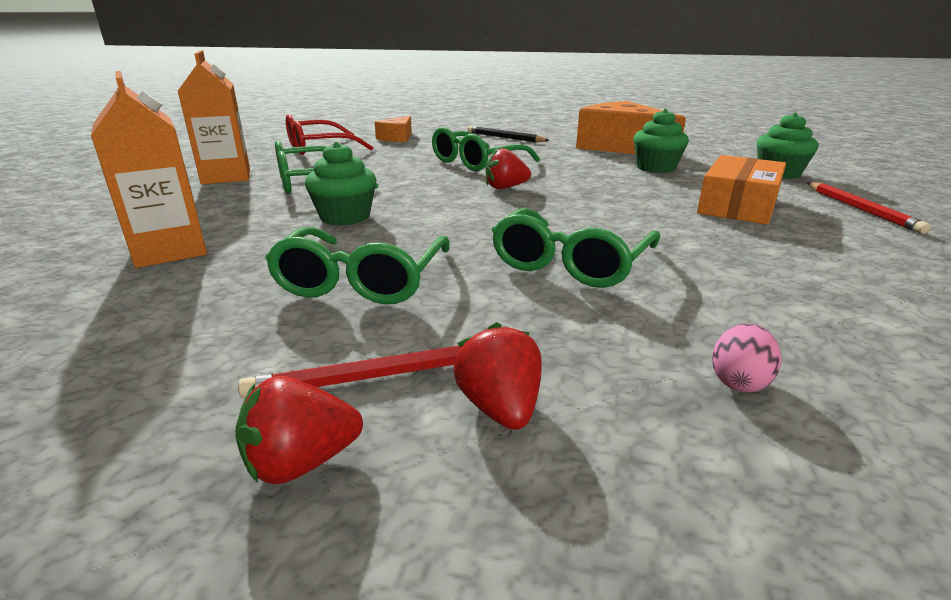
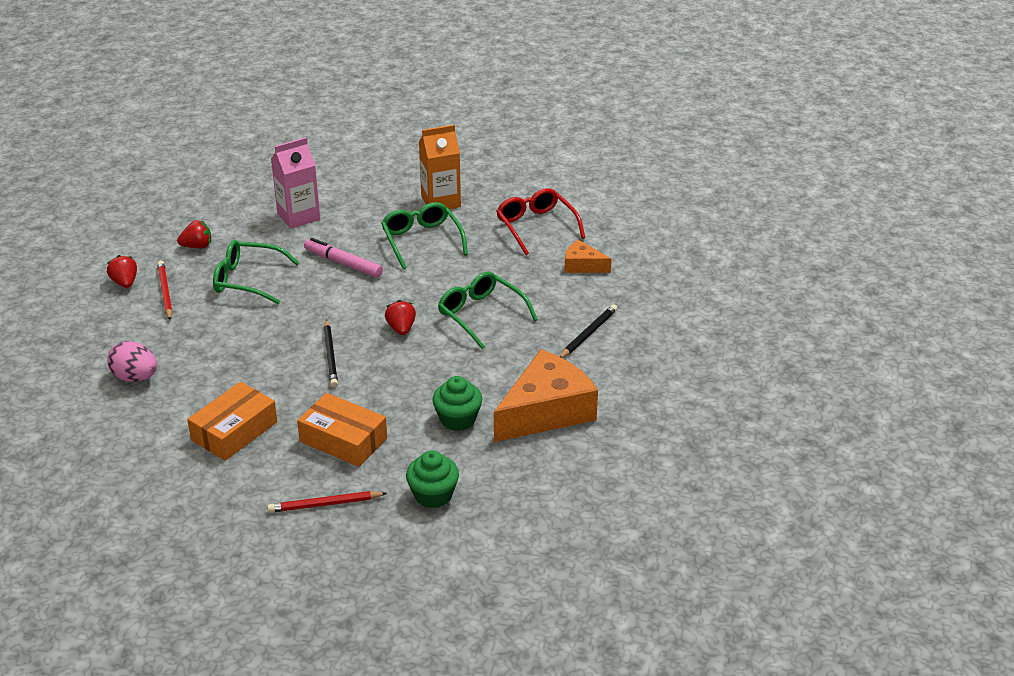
camera: 90 degrees right, 10 degrees up
(169, 250) = (298, 216): orange carton -> pink carton
(345, 217) = (343, 264): green cupcake -> pink marker
(500, 408) = (138, 319): red strawberry -> red strawberry (197, 246)
(570, 263) = (254, 347): green glasses -> none
(573, 216) = (330, 355): none -> black pencil
(739, 381) = (135, 377): pink egg -> pink egg, size x1.70
(794, 264) = (234, 431): none -> orange box

